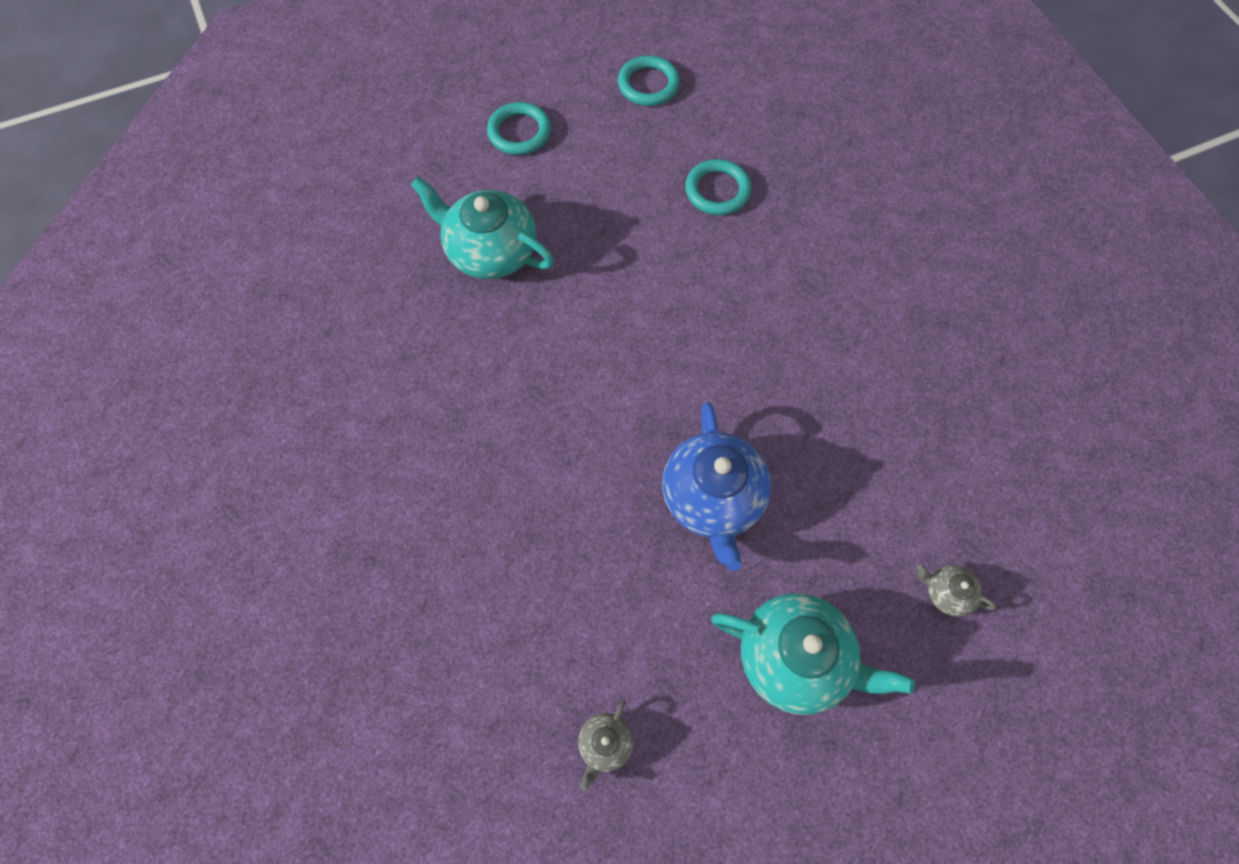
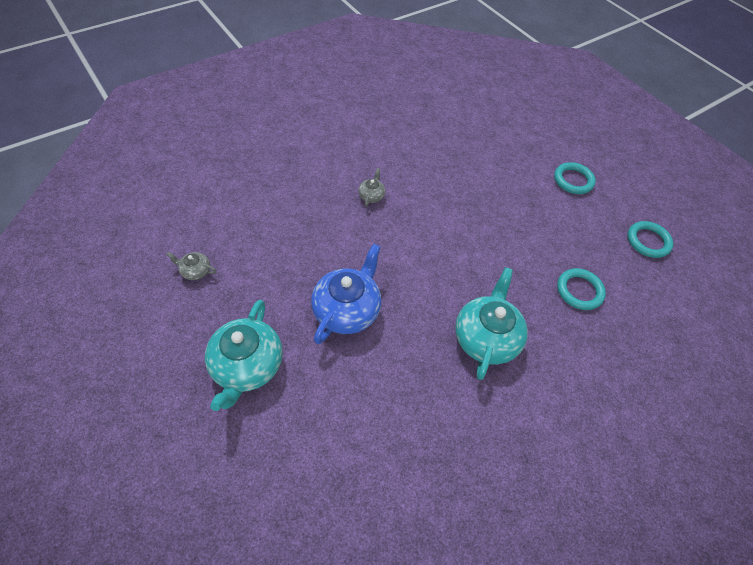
camera: 75 degrees right, 10 degrees down
(490, 251) = (483, 179): turquoise teapot -> turquoise teapot (486, 337)
(713, 498) = (347, 309): blue teapot -> blue teapot turned 135 degrees clockwise
(947, 593) = (300, 465): grey teapot -> grey teapot (371, 196)

